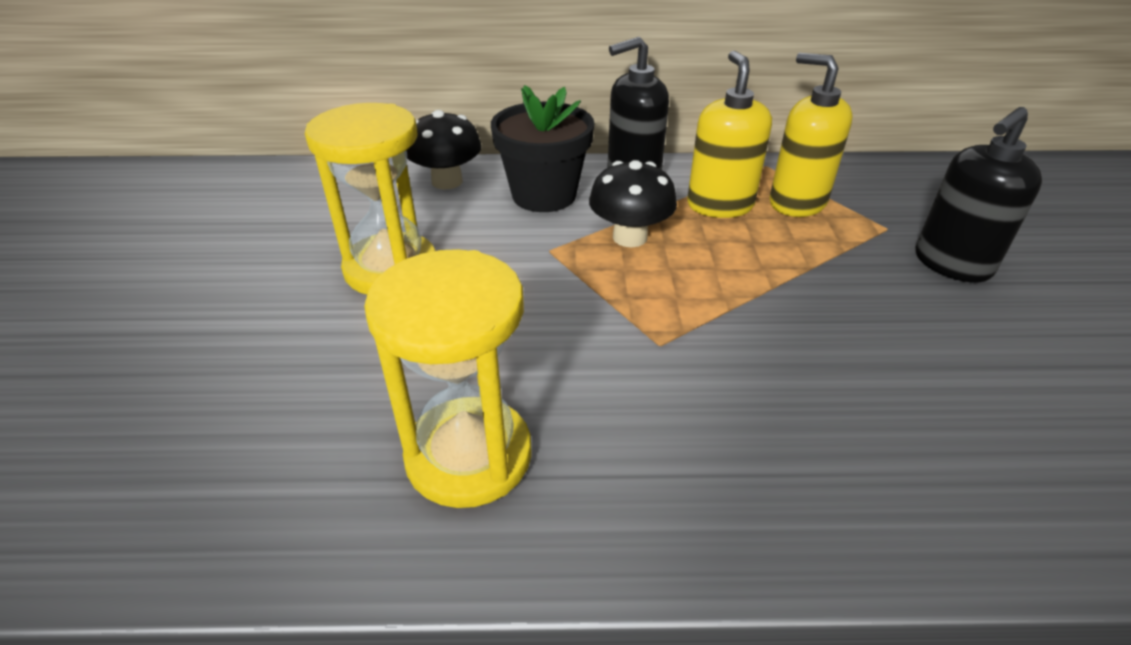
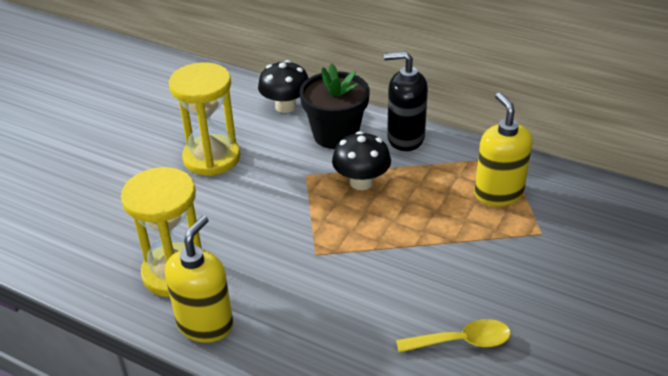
camera: 30 degrees right, 0 degrees up
(720, 205) = (442, 178): yellow soap dispenser -> yellow soap dispenser (205, 324)
(951, 264) = (555, 272): black soap dispenser -> none
(959, 385) = (461, 341): none -> yellow spoon

